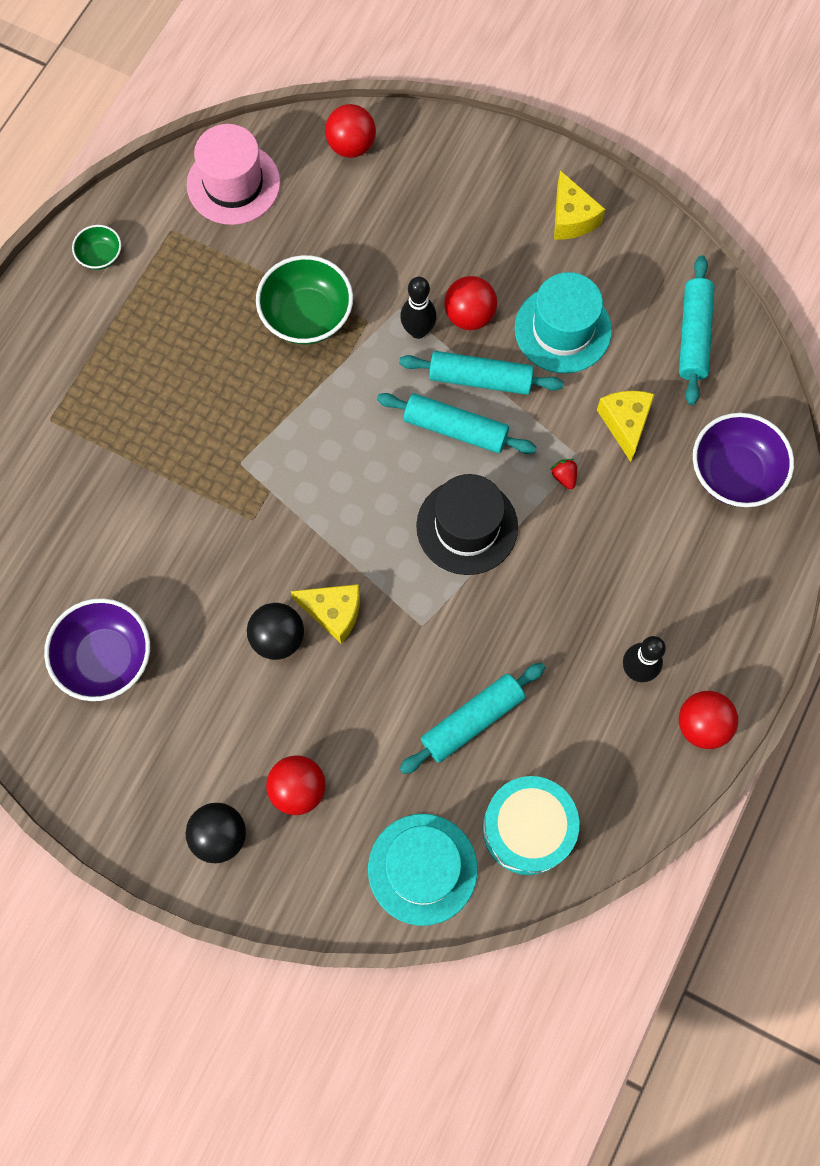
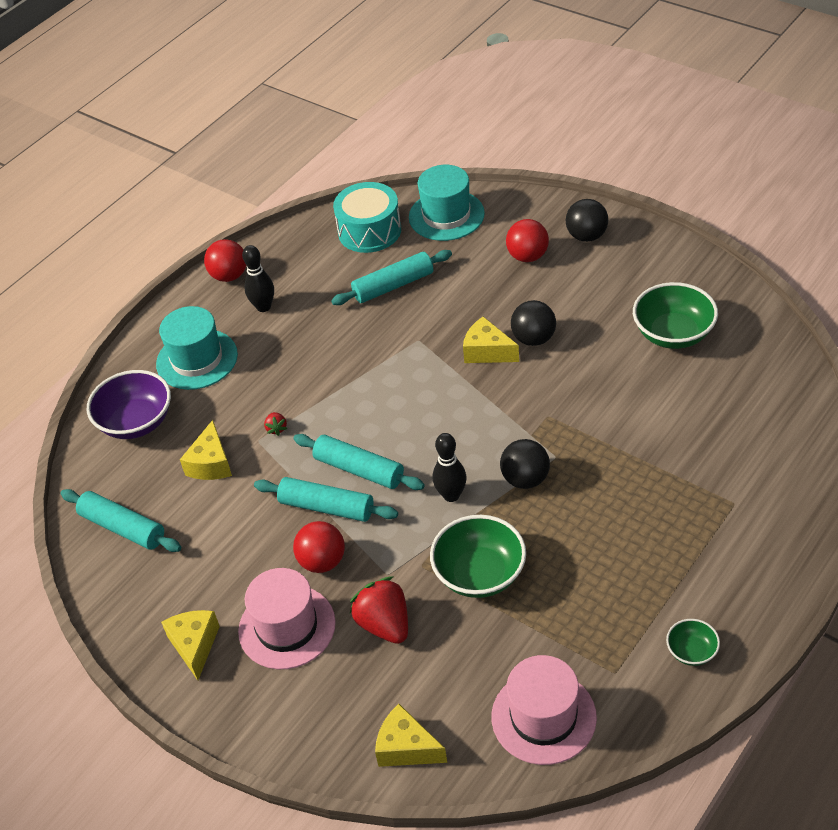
camera: 165 degrees left, 25 degrees down
(106, 658) = (673, 334): purple bowl -> green bowl
(271, 431) = (525, 479): none -> black ball
(351, 146) = (406, 748): red ball -> yellow cheese
(392, 255) = (384, 624): none -> red strawberry
(418, 330) = (374, 552): black bowling pin -> black bowling pin (451, 495)
(467, 526) = (367, 400): black hat -> none
(487, 244) = (287, 627): none -> pink hat
(562, 329) = (239, 542): turquoise hat -> turquoise hat (197, 359)
(693, 336) = (123, 528): turquoise rolling pin -> turquoise rolling pin turned 75 degrees counterclockwise

